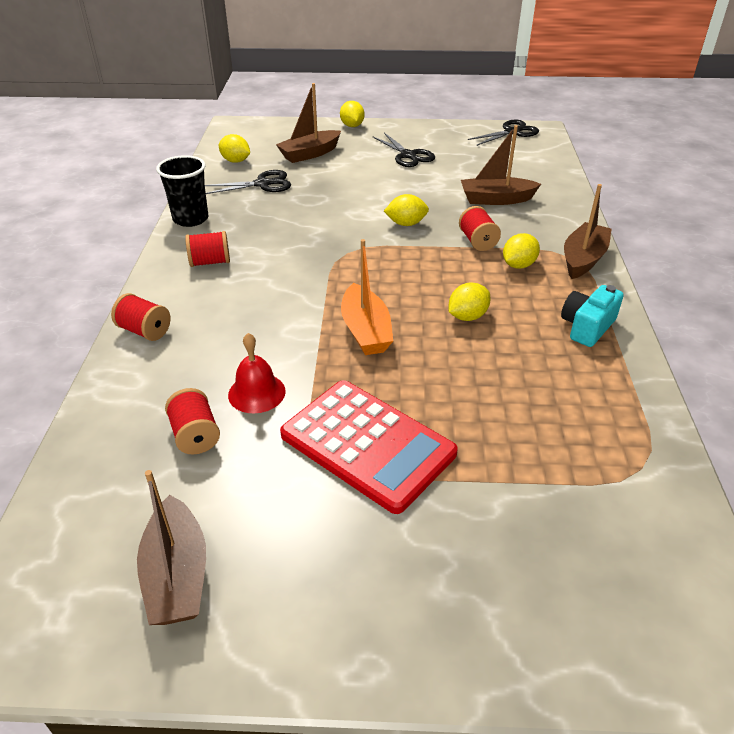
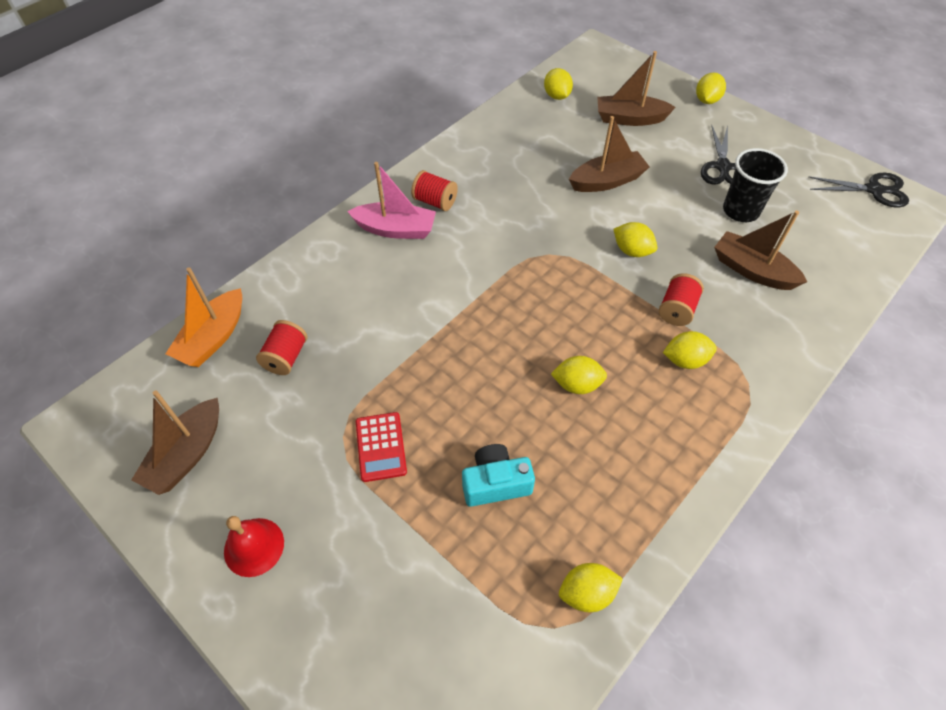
camera: 40 degrees right, 15 degrees up
(145, 331) = (334, 243): red spool -> none
(191, 219) = (461, 146): black cup -> black cup (740, 211)
(195, 295) = (395, 229): none -> pink boat
(256, 393) = (353, 348): red bell -> red bell (254, 547)
(262, 184) = (553, 136): black scissors -> none
(365, 331) = (481, 344): orange boat -> orange boat (213, 337)
(367, 444) = (381, 447): red calculator -> red calculator, size x0.51
(583, 259) = (758, 393): brown boat -> brown boat (607, 181)
(587, 327) = (671, 467): turquoise camera -> turquoise camera (495, 483)
(633, 432) = (586, 593): none -> yellow lemon

